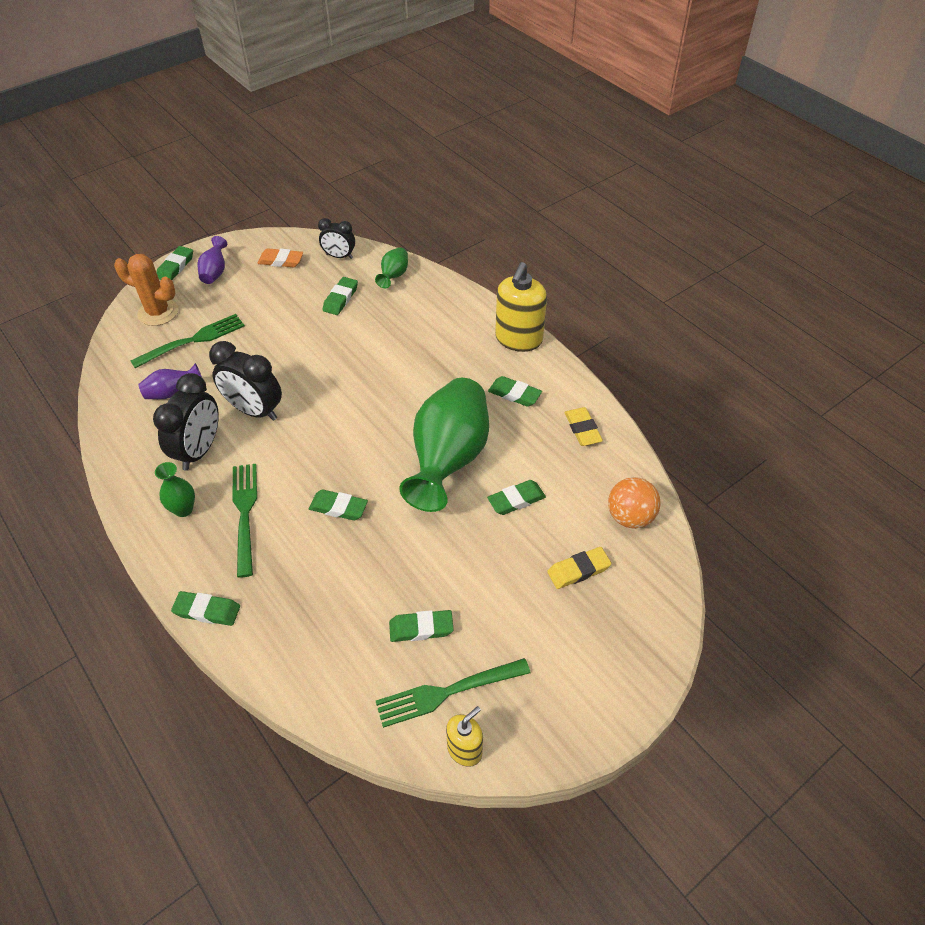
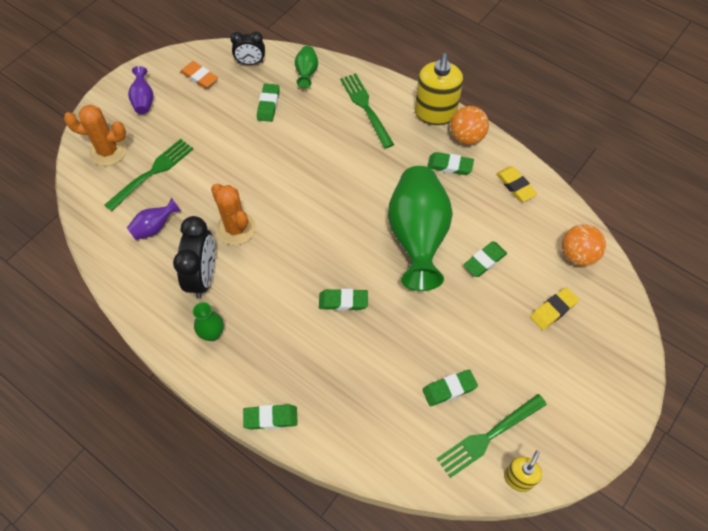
camera: 15 degrees left, 10 degrees up
(175, 267) = (104, 102): green eraser -> none
(245, 513) = (267, 325): green fork -> green fork (365, 107)
(254, 410) = (236, 228): black clock -> orange cactus
(281, 261) = (199, 77): orange eraser -> orange eraser turned 45 degrees clockwise
(545, 369) = (466, 137): none -> orange ball

